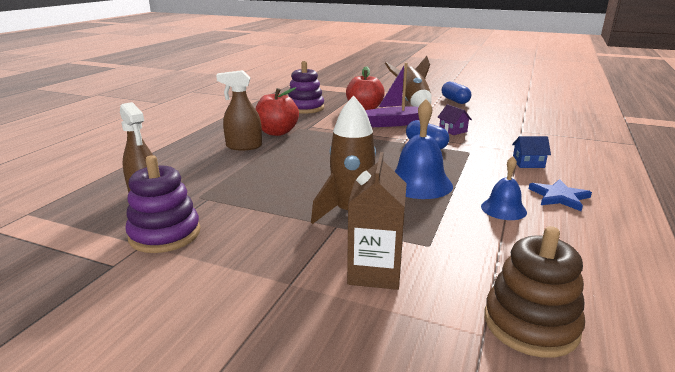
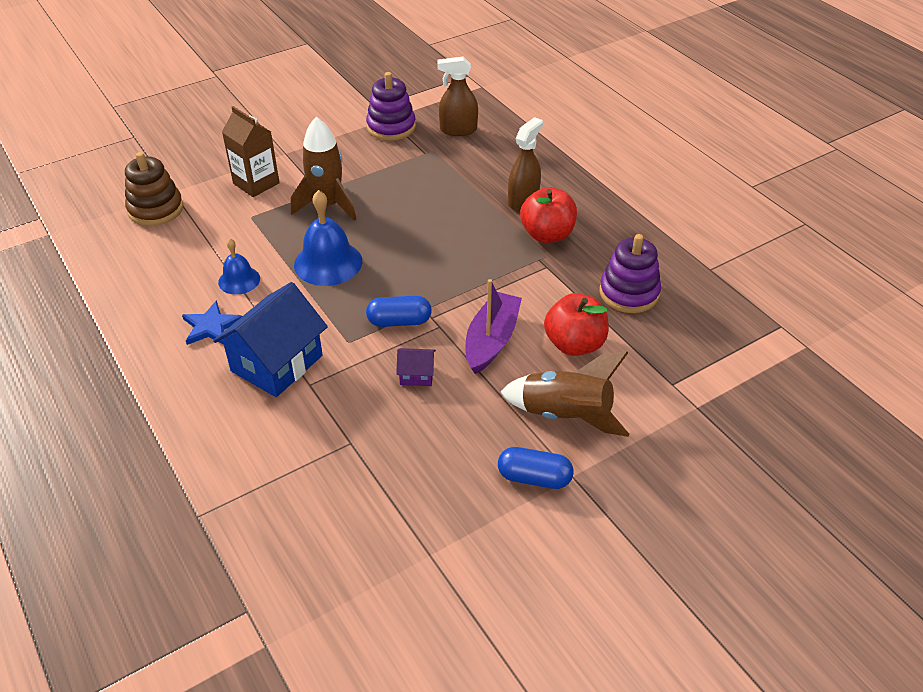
camera: 125 degrees right, 20 degrees up
(528, 163) = (277, 363): blue house -> blue house, size x2.22

